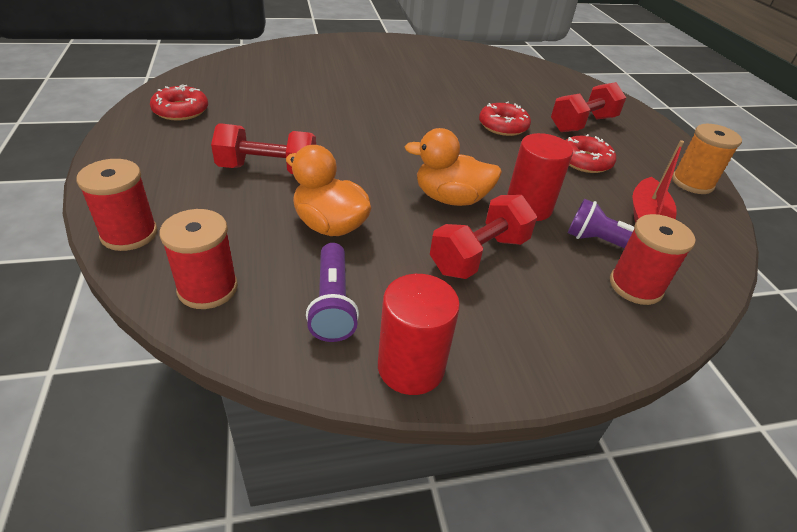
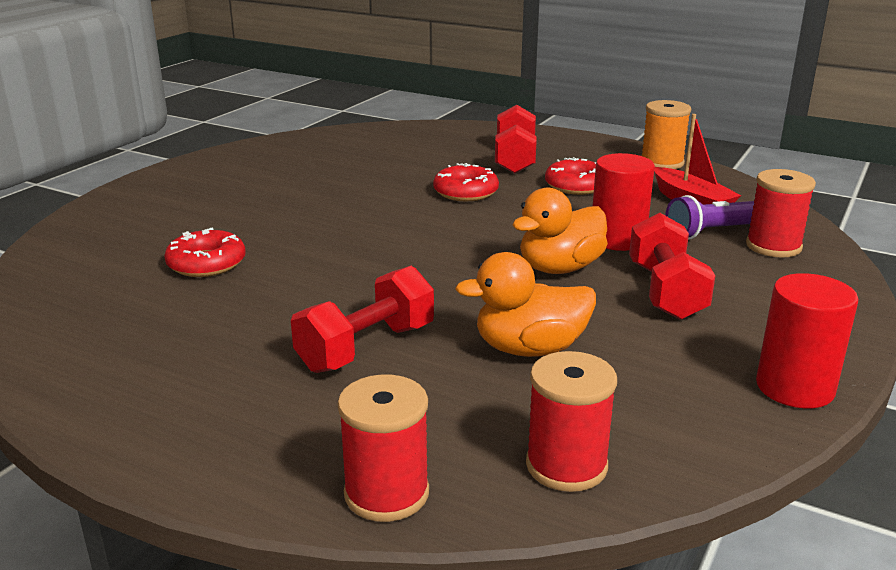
camera: 45 degrees left, 15 degrees down
(181, 110) = (115, 362): red donut -> red donut (206, 263)
(332, 304) = (667, 395): purple flashlight -> none

